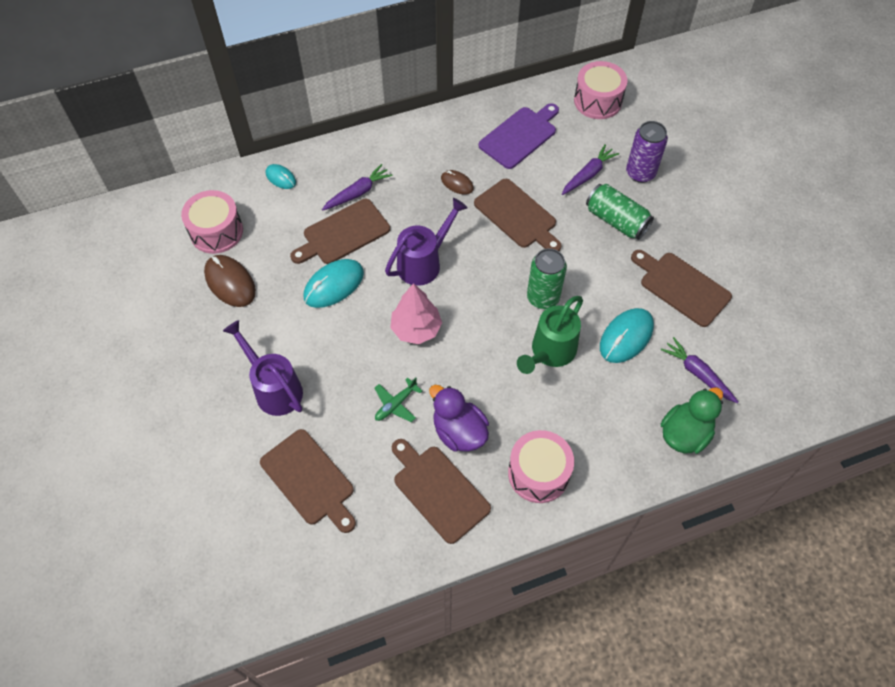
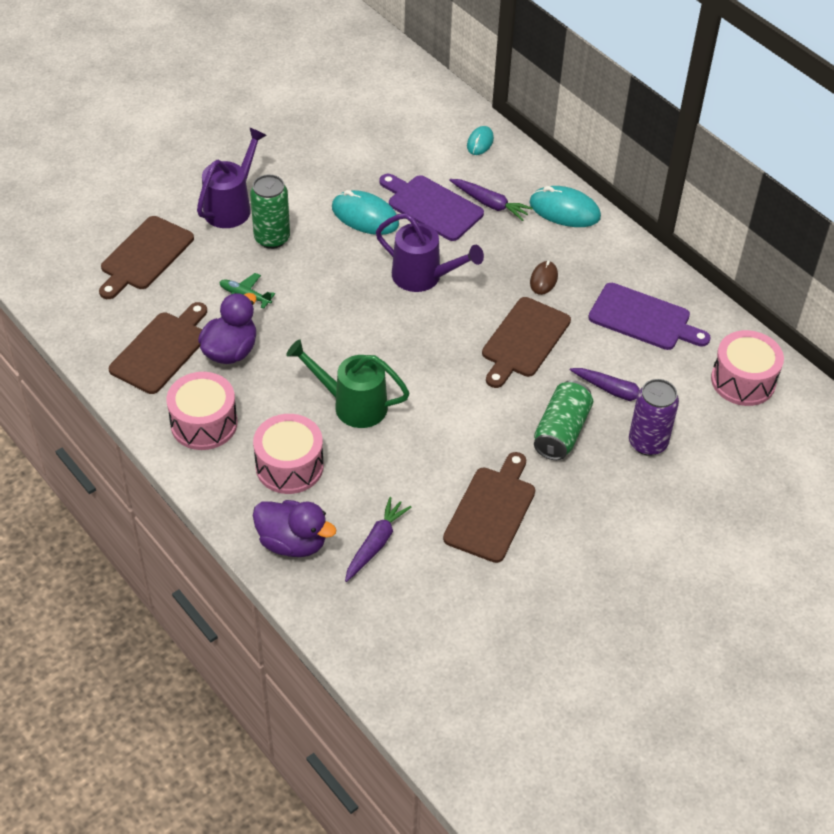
camera: 70 degrees right, 10 degrees down
(216, 231) = (391, 117): pink drum -> pink drum (289, 466)
(230, 282) = (336, 143): brown mouse -> none
(343, 233) = (431, 206): brown cutting board -> purple cutting board
(416, 329) = (338, 290): pink tree -> none
(543, 297) = (421, 385): green can -> green can (272, 238)
(626, 337) = (399, 469): turquoise mouse -> turquoise mouse (564, 210)
(685, 433) = (292, 542): green duck -> purple duck

